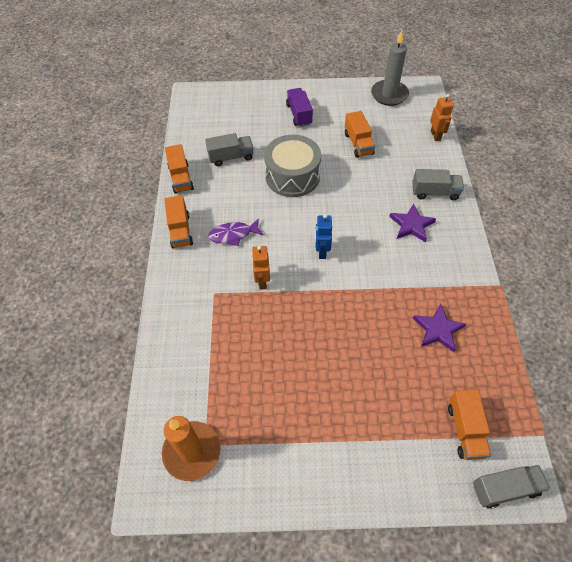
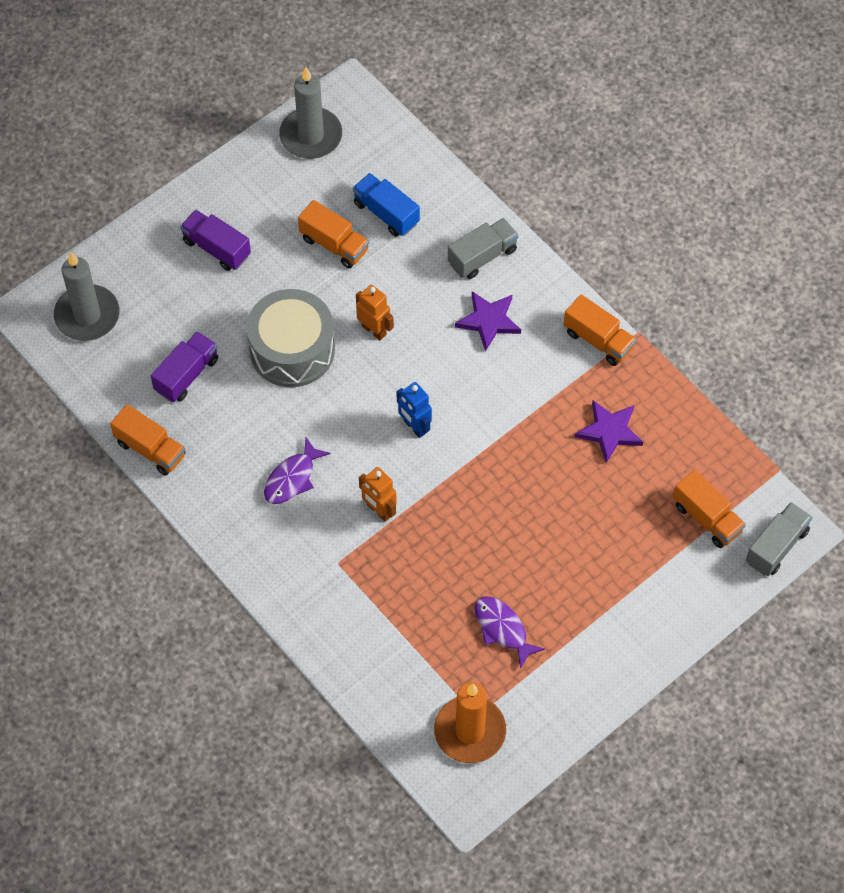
camera: 40 degrees left, 5 degrees up
(180, 230) = (222, 518): orange truck -> orange truck (598, 340)
(213, 108) = (87, 315): none -> grey candle
(231, 157) = (186, 375): grey truck -> purple truck
(270, 401) = (502, 629): none -> purple fish
(398, 145) = (386, 213): none -> blue truck
(435, 135) = (421, 167): orange robot -> orange robot (374, 330)

